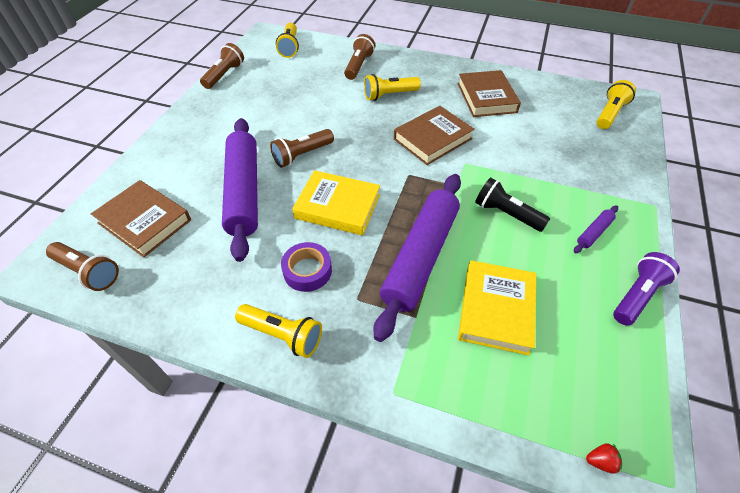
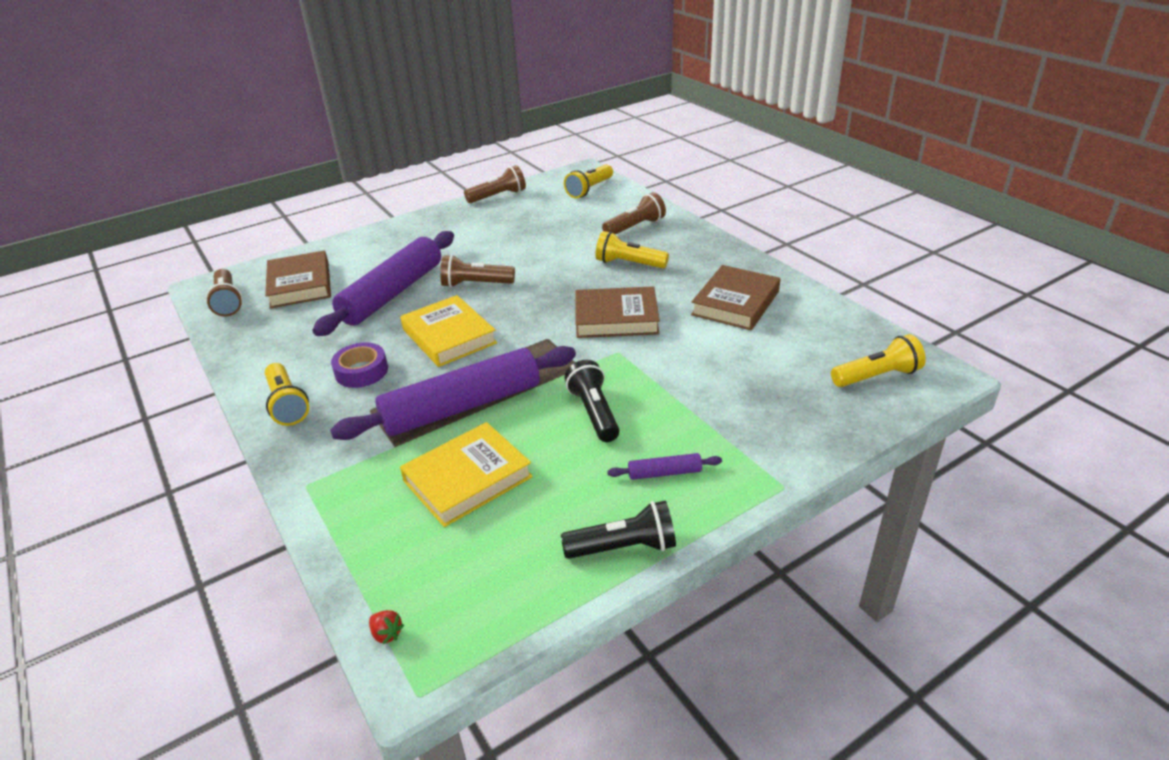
camera: 40 degrees right, 15 degrees down
(637, 295) = (624, 547): purple flashlight -> black flashlight

